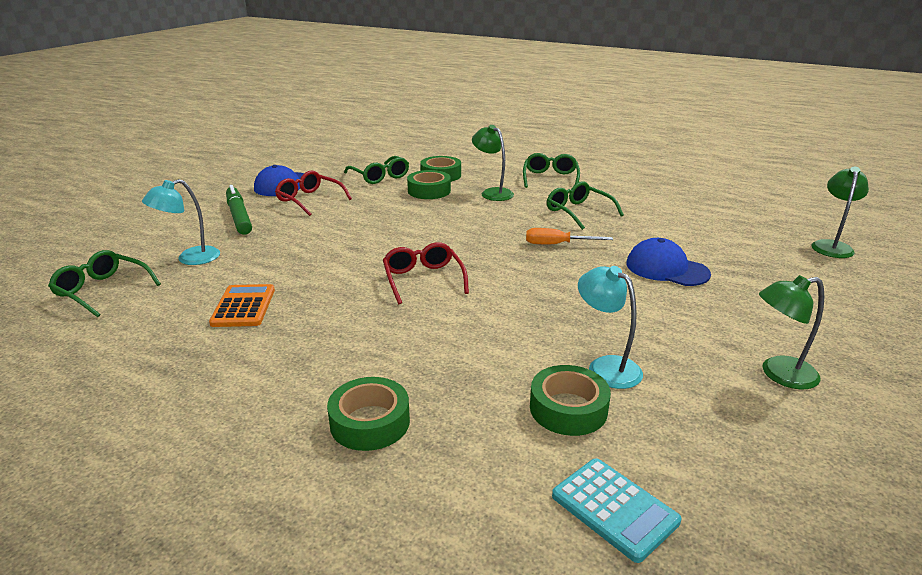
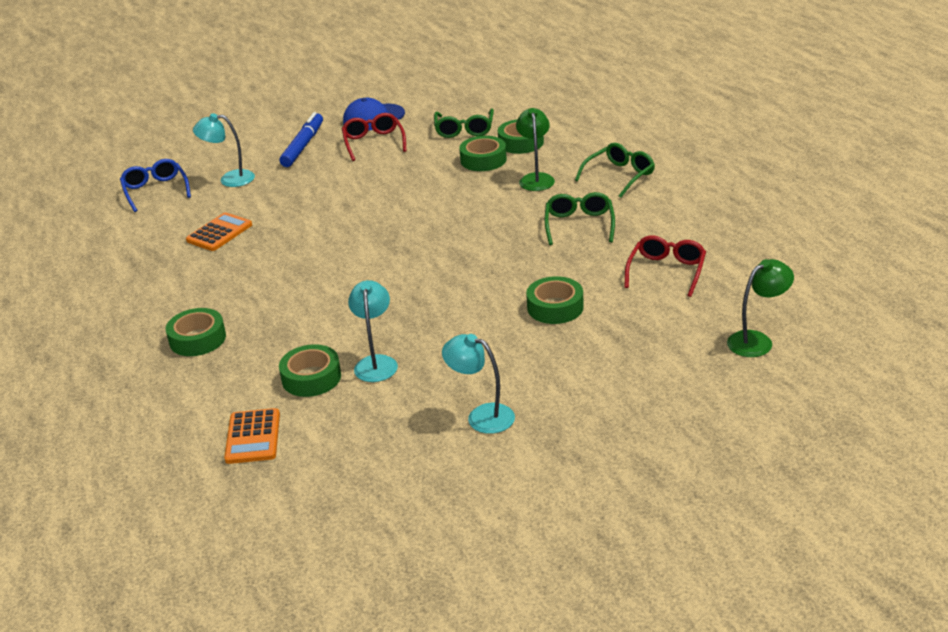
camera: 40 degrees right, 5 degrees up
(102, 290) = (155, 191): green glasses -> blue glasses
(239, 216) = (303, 146): green marker -> blue marker
(423, 279) = (356, 251): red glasses -> red glasses (666, 271)
(557, 244) = (504, 253): orange screwdriver -> none
(614, 509) = (253, 437): turquoise calculator -> orange calculator
(666, 269) = (555, 307): blue cap -> green tape
(779, 374) = (482, 416): green lamp -> turquoise lamp

